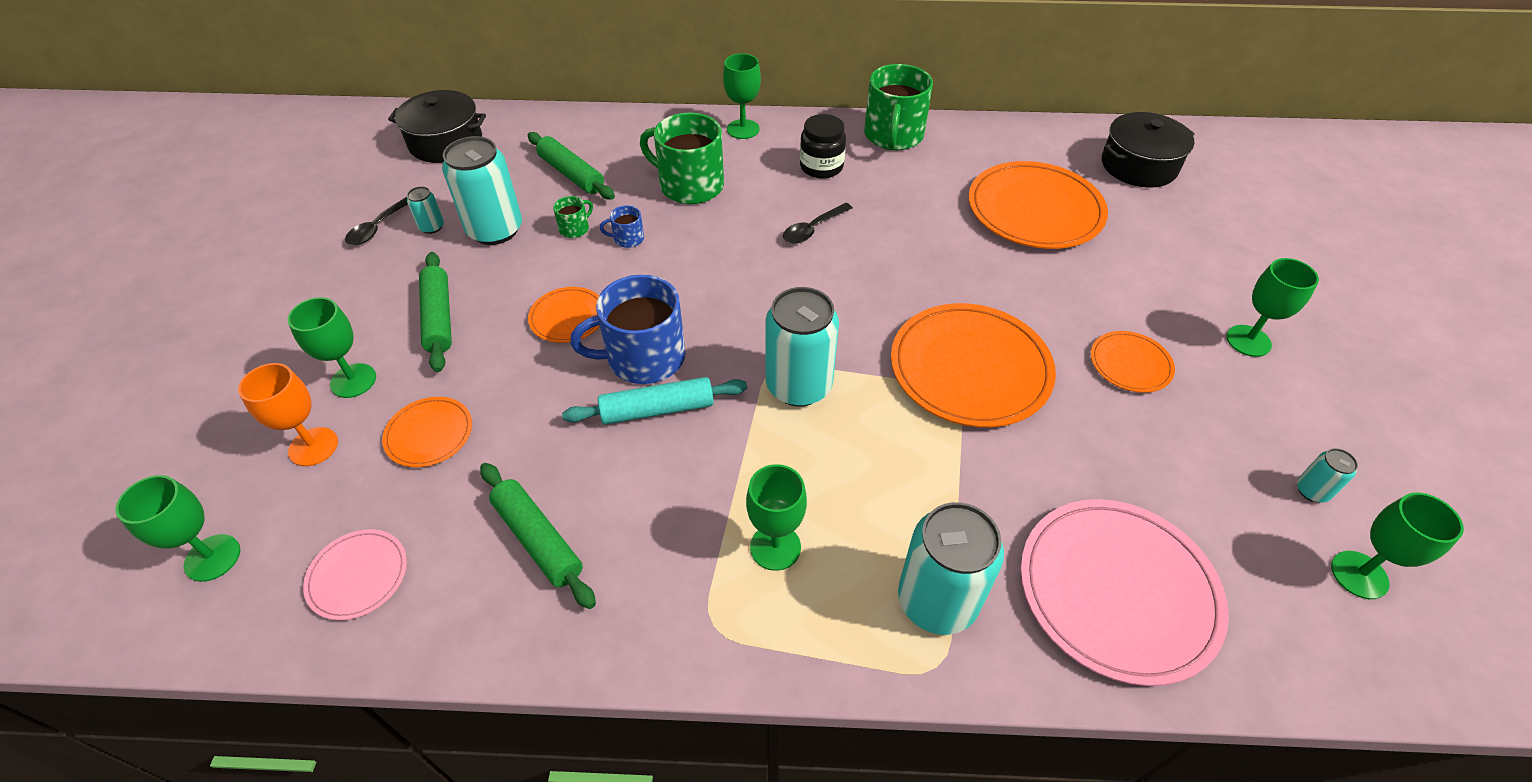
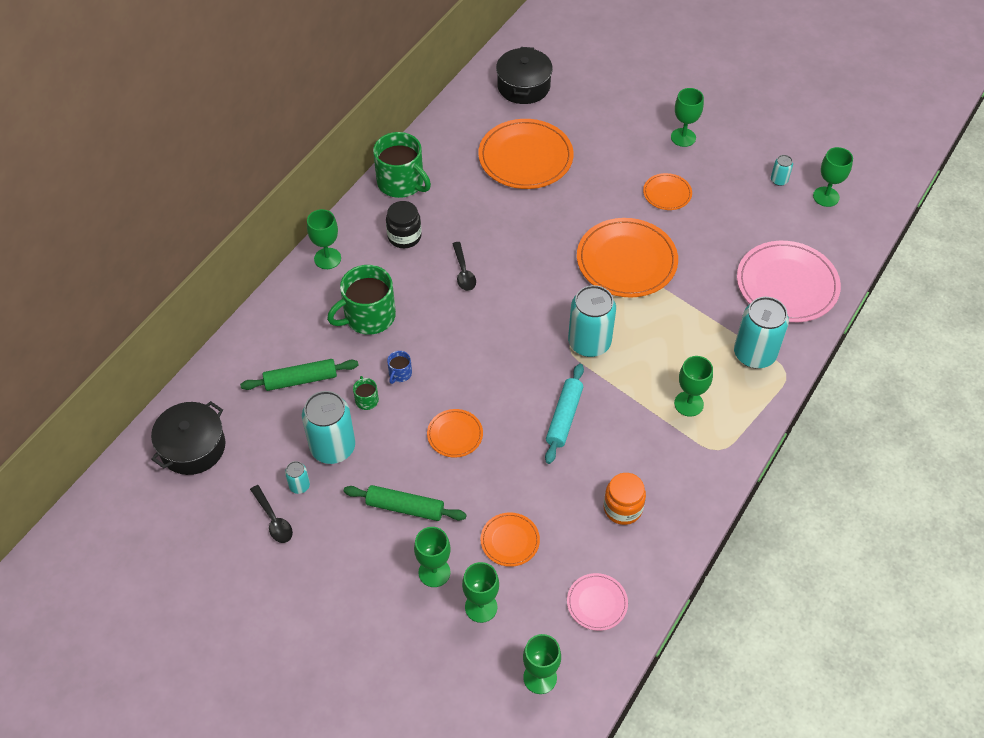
camera: 60 degrees left, 5 degrees up
(313, 447) = (481, 607): orange goblet -> green goblet
(538, 540) = (622, 508): green rolling pin -> orange jar
(644, 357) = (518, 408): blue mug -> none

